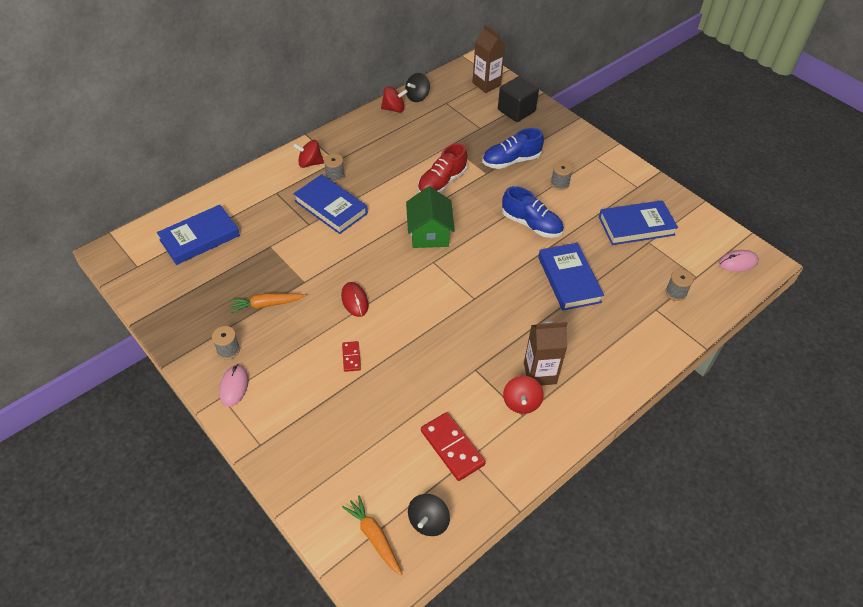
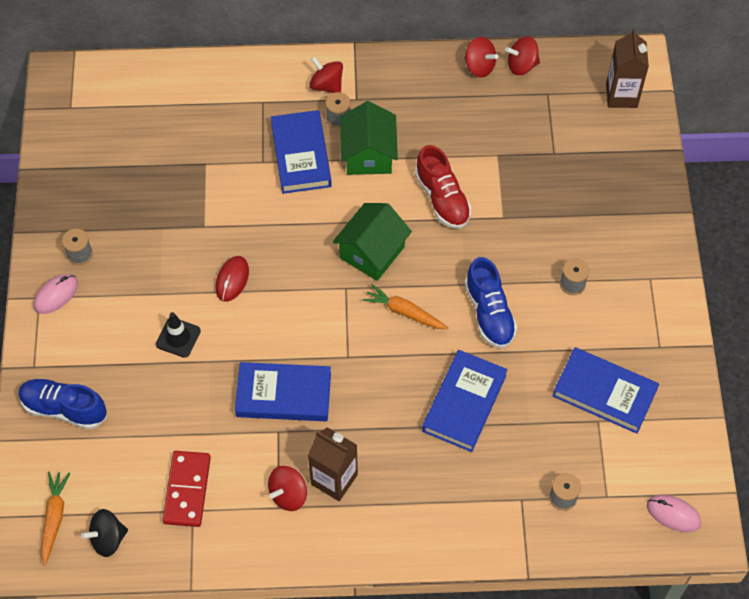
camera: 40 degrees right, 10 degrees up
(200, 238) = (149, 111): blue book -> blue book (283, 395)
(266, 304) = (149, 228): orange carrot -> orange carrot (404, 312)
(351, 357) = (178, 337): red domino -> black traffic cone
(373, 184) = (368, 154): none -> green house
(417, 97) = (521, 65): black spinning top -> red spinning top
(442, 183) = (442, 198): red shoe -> red shoe turned 105 degrees counterclockwise
(511, 161) = (546, 219): blue shoe -> blue shoe (64, 408)
(516, 110) = (620, 155): black cube -> none

